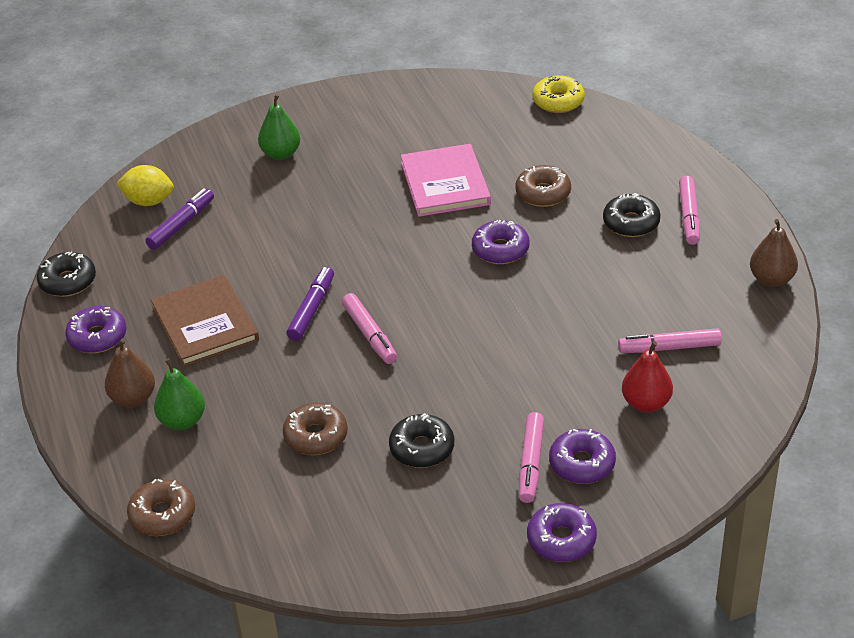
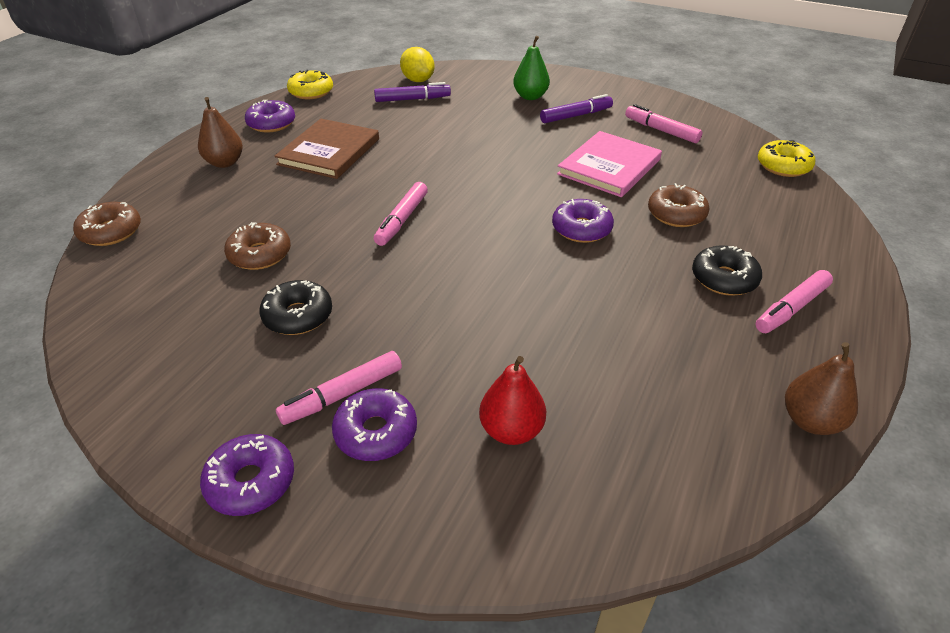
camera: 45 degrees right, 0 degrees up
(68, 281) = (311, 92): black donut -> yellow donut
(182, 421) = (220, 191): green pear -> none
(311, 309) = (397, 182): purple marker -> purple marker (576, 116)
(669, 348) = (608, 401): pink marker -> pink marker (661, 130)

